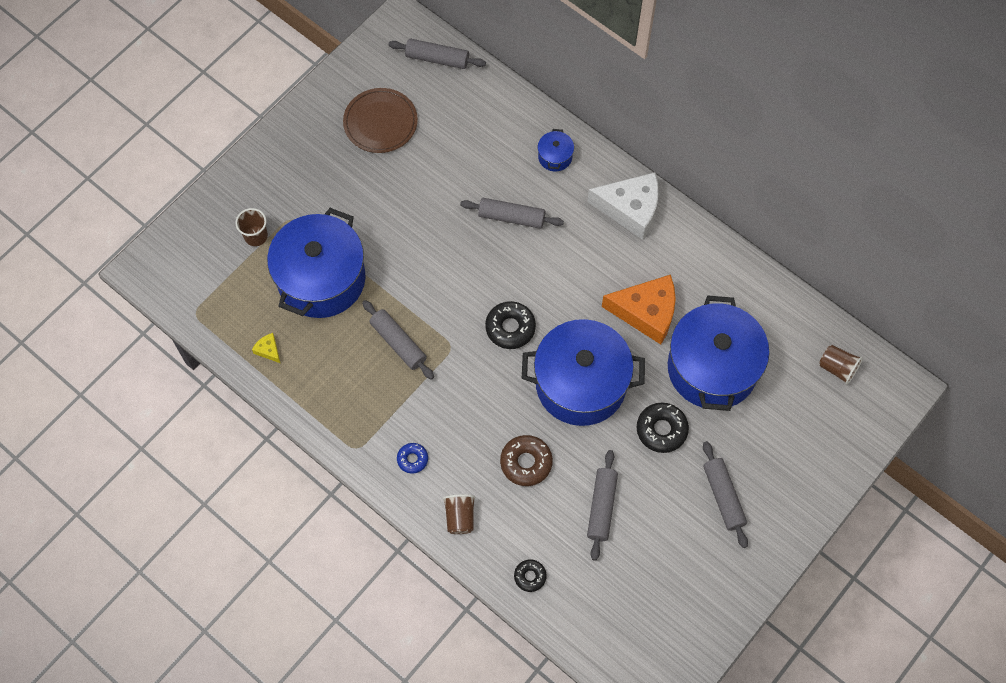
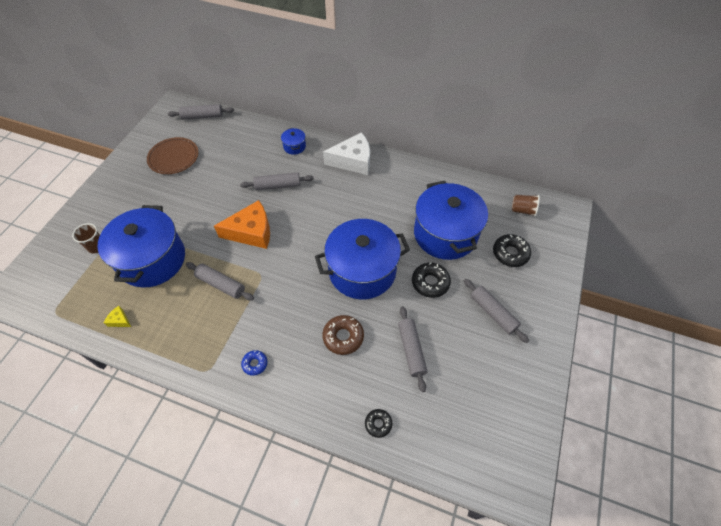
camera: 20 degrees left, 10 degrees down
(460, 517) = (306, 396): brown cup -> none
(510, 328) = (299, 250): black donut -> black donut (510, 253)
(646, 312) = (388, 214): orange cheese -> orange cheese (251, 232)

